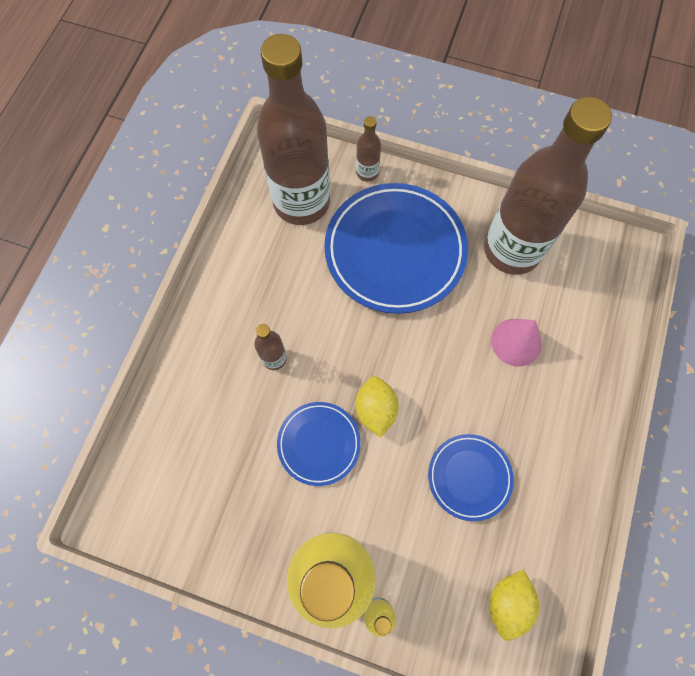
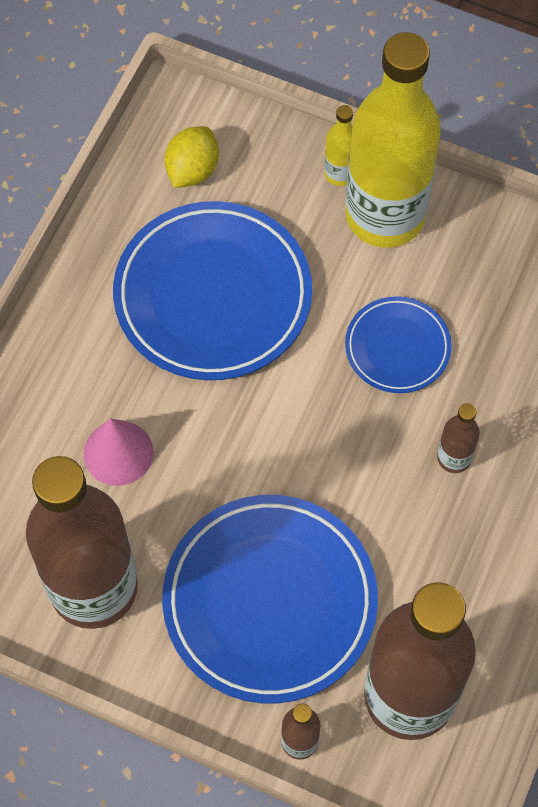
camera: 175 degrees left, 5 degrees down
(375, 409) = (321, 382): yellow lemon -> none
(469, 477) = (213, 295): blue plate -> blue plate, size x1.89

